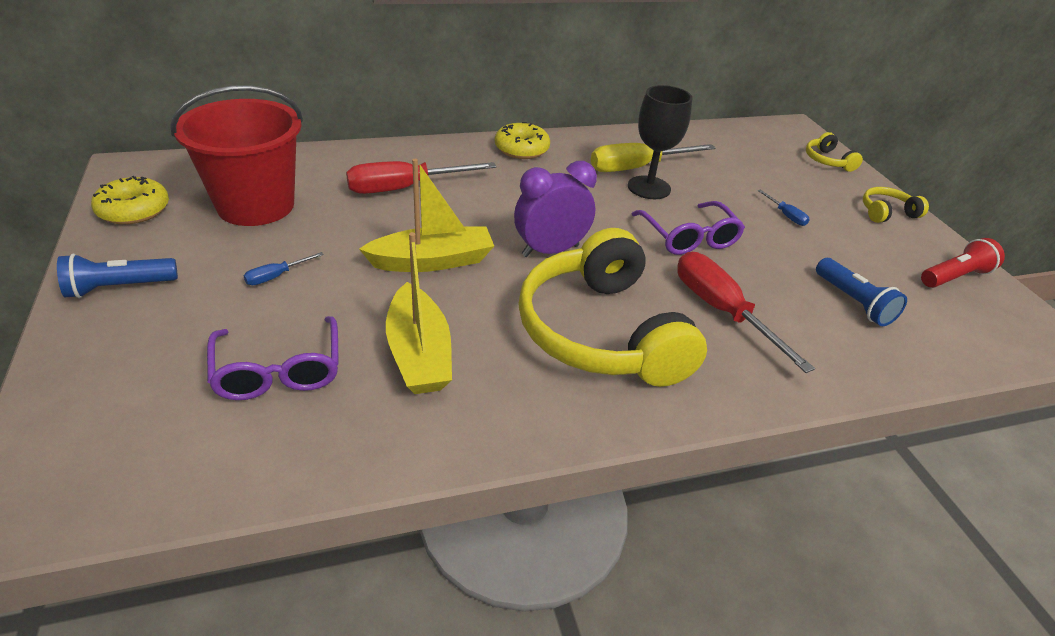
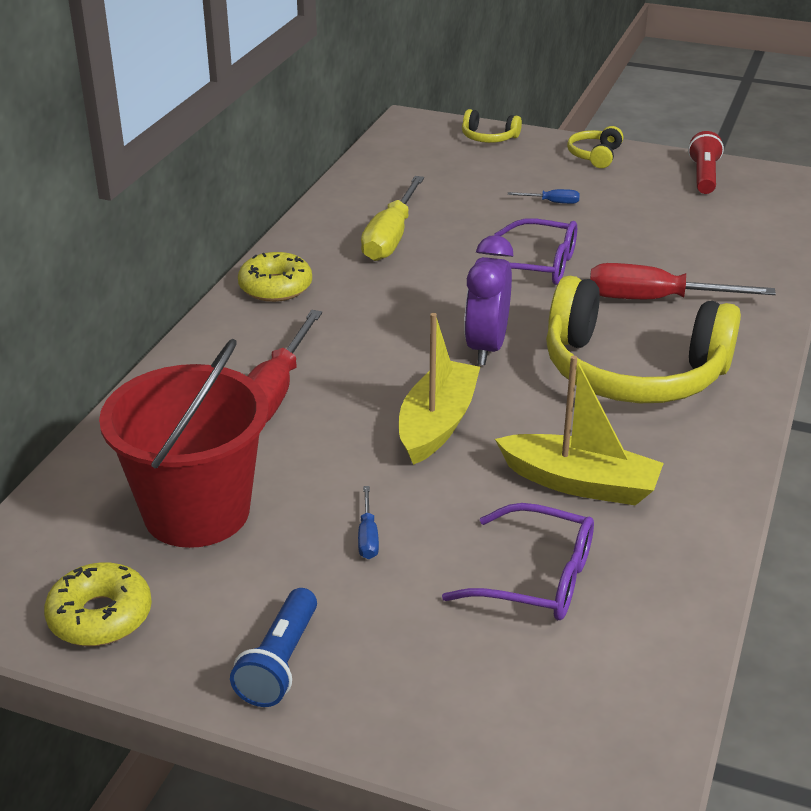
camera: 50 degrees left, 5 degrees down
(649, 188) = (434, 247): black goblet -> none
(854, 302) = (696, 235): blue flashlight -> none

